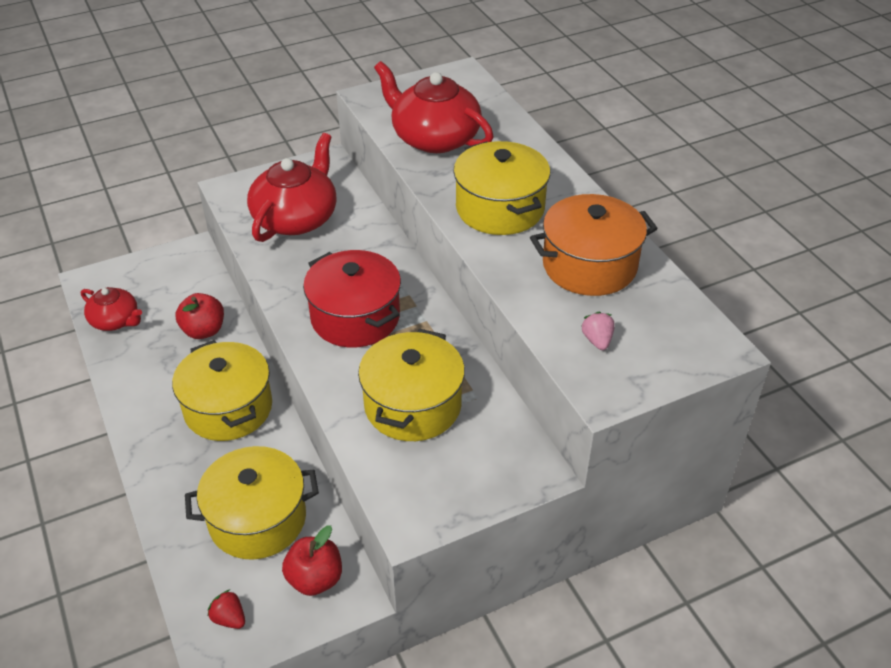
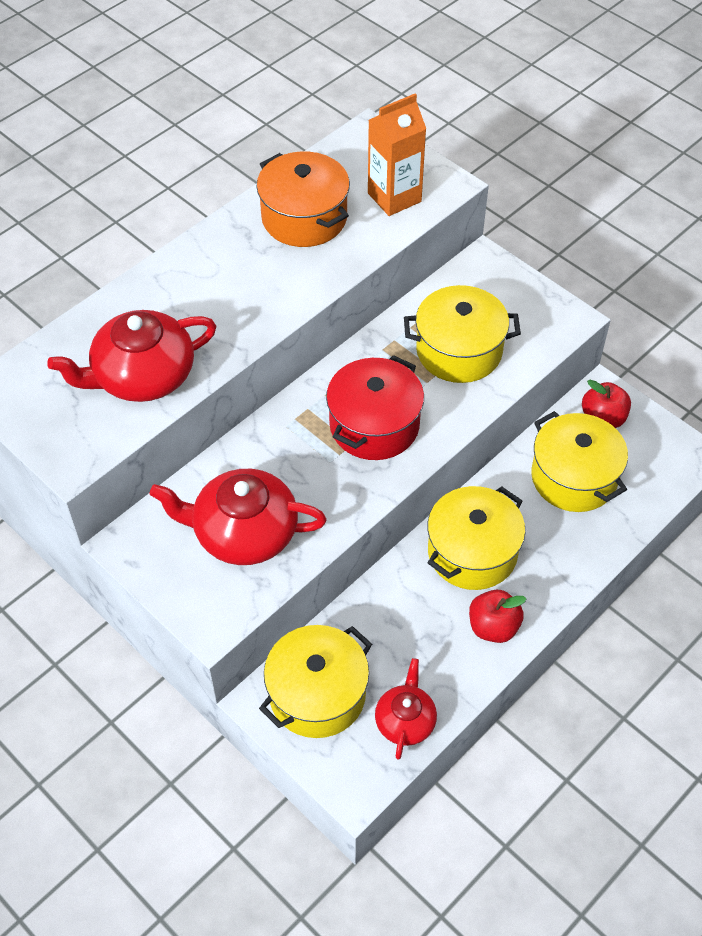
camera: 110 degrees left, 10 degrees up
(204, 330) = (383, 623): red apple -> red apple (493, 627)
(229, 618) = (665, 458): red strawberry -> none
(434, 138) = (142, 376): red teapot -> red teapot turned 45 degrees clockwise
(500, 208) = (247, 293): yellow pot -> yellow pot (317, 694)
(597, 340) = (394, 197): pink strawberry -> orange carton

